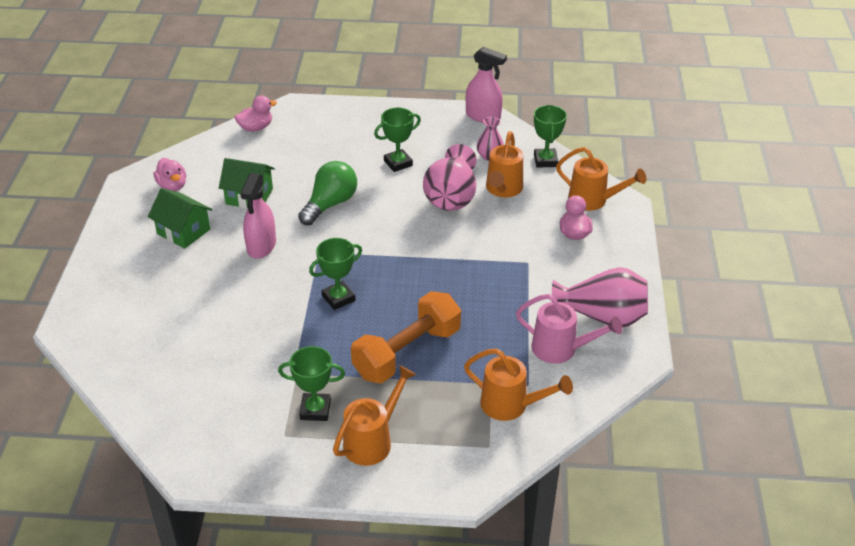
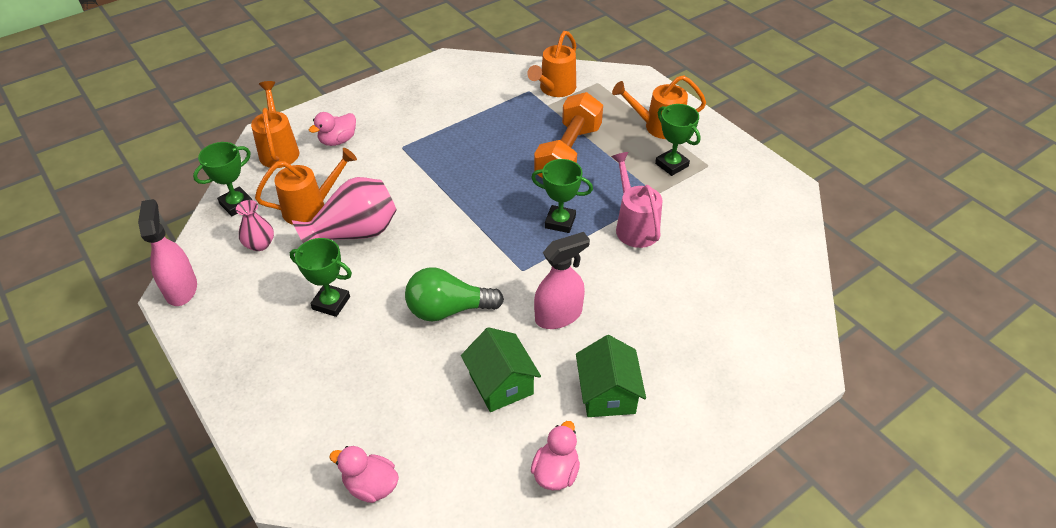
camera: 130 degrees left, 5 degrees up
(407, 352) = (568, 154): orange dumbbell -> orange dumbbell turned 75 degrees counterclockwise
(511, 405) = (555, 89): orange watering can -> orange watering can turned 135 degrees counterclockwise
(561, 349) = (479, 92): pink watering can -> pink watering can (634, 226)
(601, 316) = (425, 89): pink vase -> none

